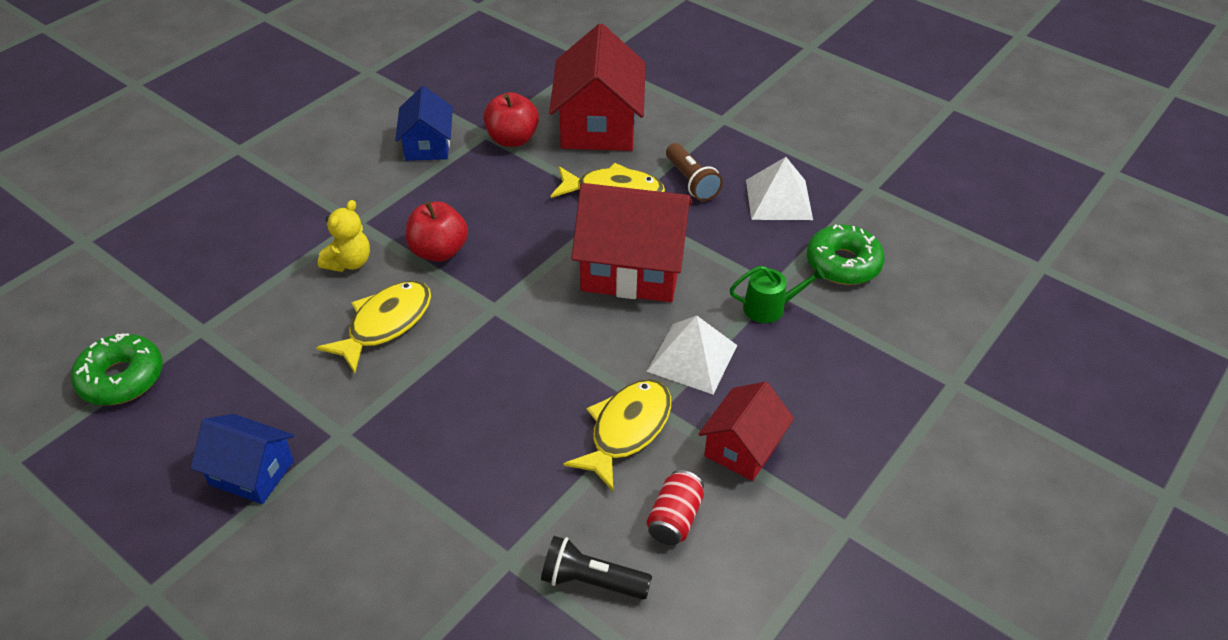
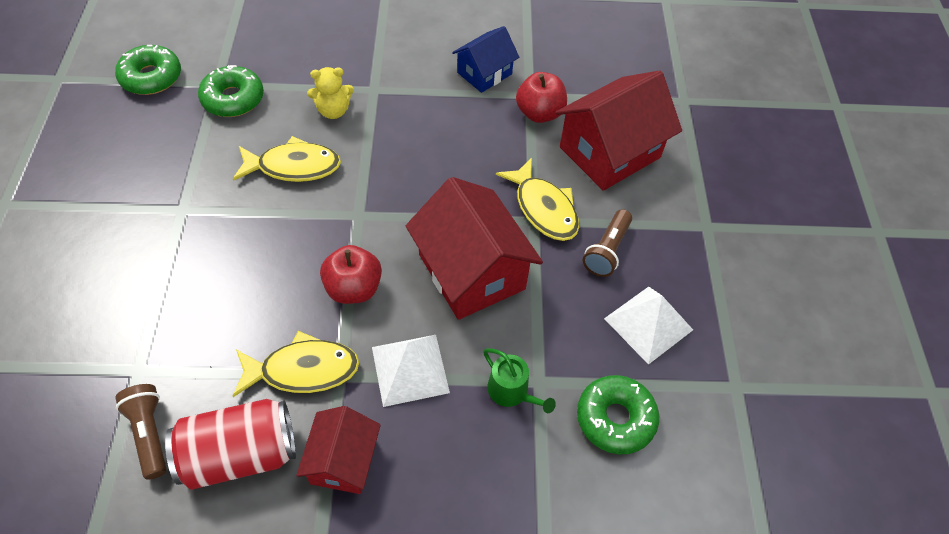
camera: 50 degrees right, 10 degrees up
(240, 327) = (233, 99): none -> green donut
(251, 473) = (121, 187): blue house -> none
(439, 251) = (385, 149): red apple -> red apple (353, 288)
(592, 581) = (149, 434): black flashlight -> brown flashlight
(674, 518) = (240, 454): red can -> red can, size x1.83
(743, 447) = (343, 461): red house -> red house turned 75 degrees counterclockwise

